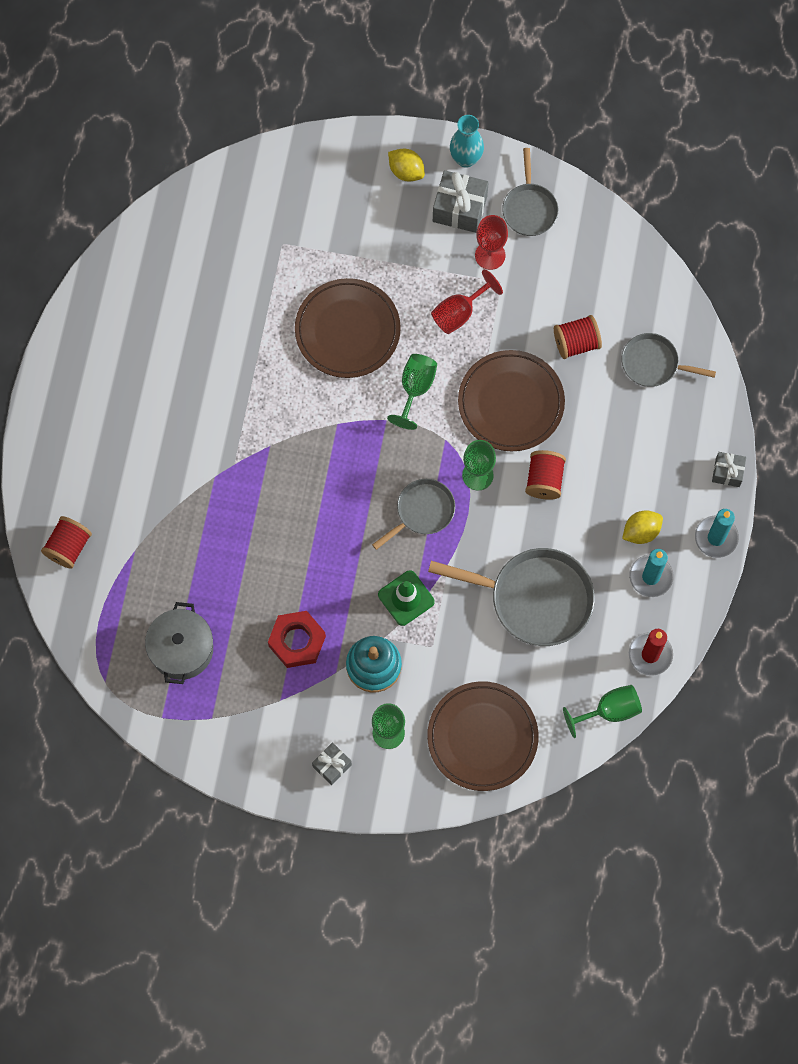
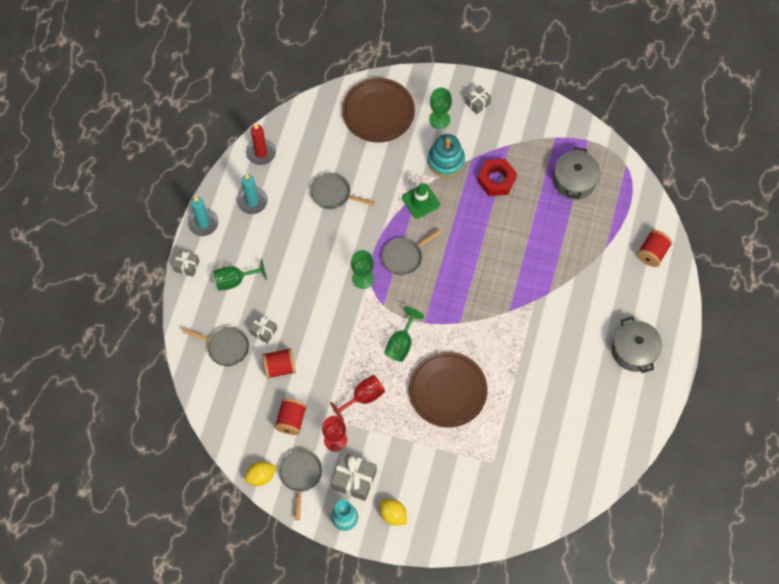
camera: 175 degrees left, 5 degrees down
(97, 405) = (634, 351): none -> grey pot
(511, 403) = (333, 327): brown plate -> none
(534, 598) = (333, 194): grey pan -> grey pan, size x0.58
(544, 480) = (316, 271): red spool -> red spool (291, 420)
(605, 390) = (264, 331): none -> grey gift
(609, 711) = (293, 121): green goblet -> green goblet (235, 280)
(641, 531) = (254, 231): yellow lemon -> yellow lemon (261, 476)

